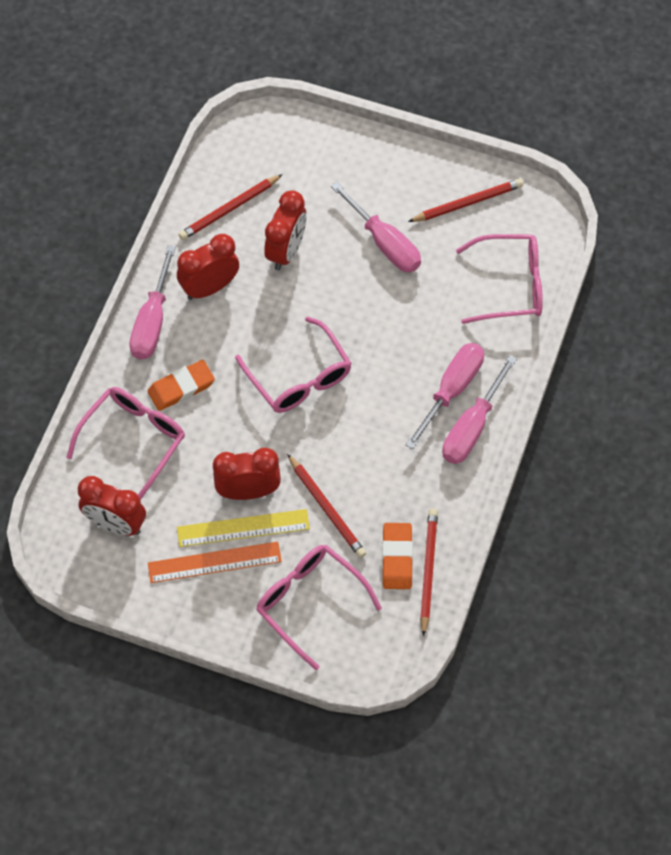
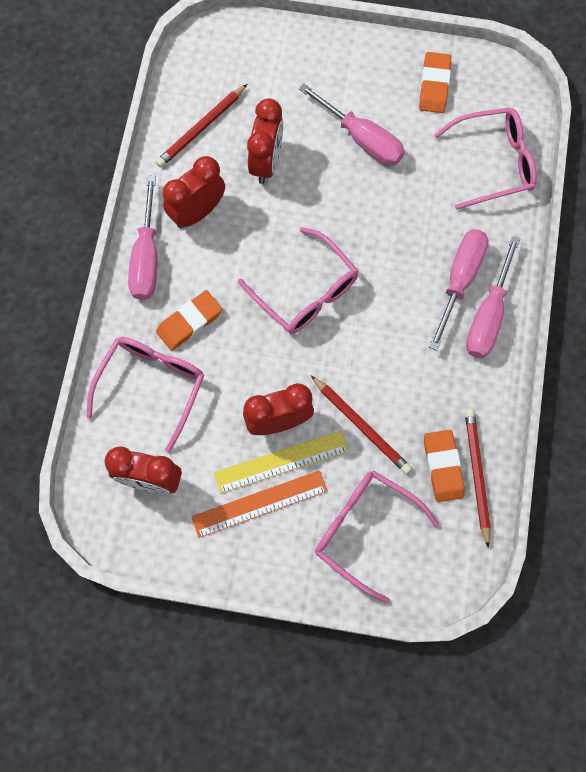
camera: 10 degrees left, 10 degrees up
(467, 203) = (434, 85): red pencil -> orange eraser

